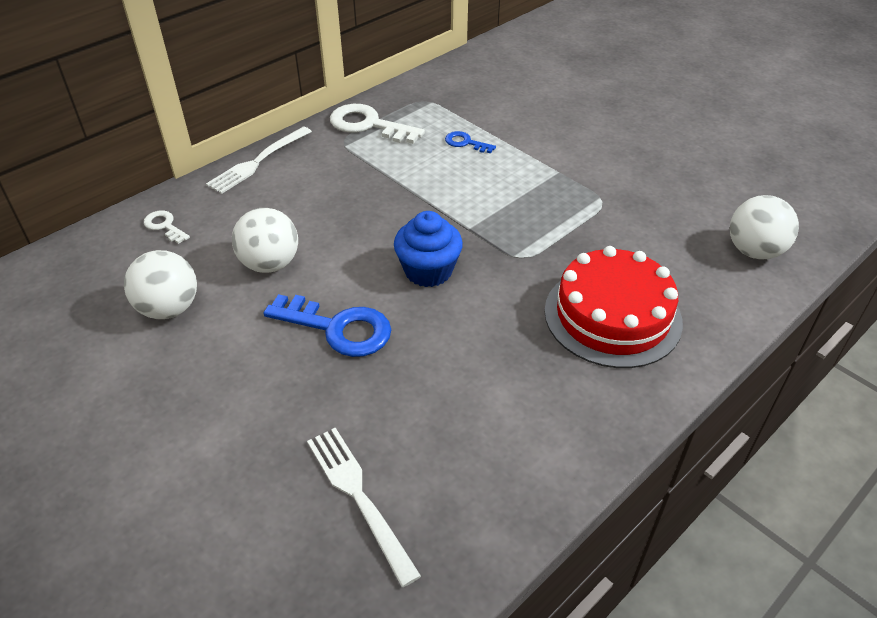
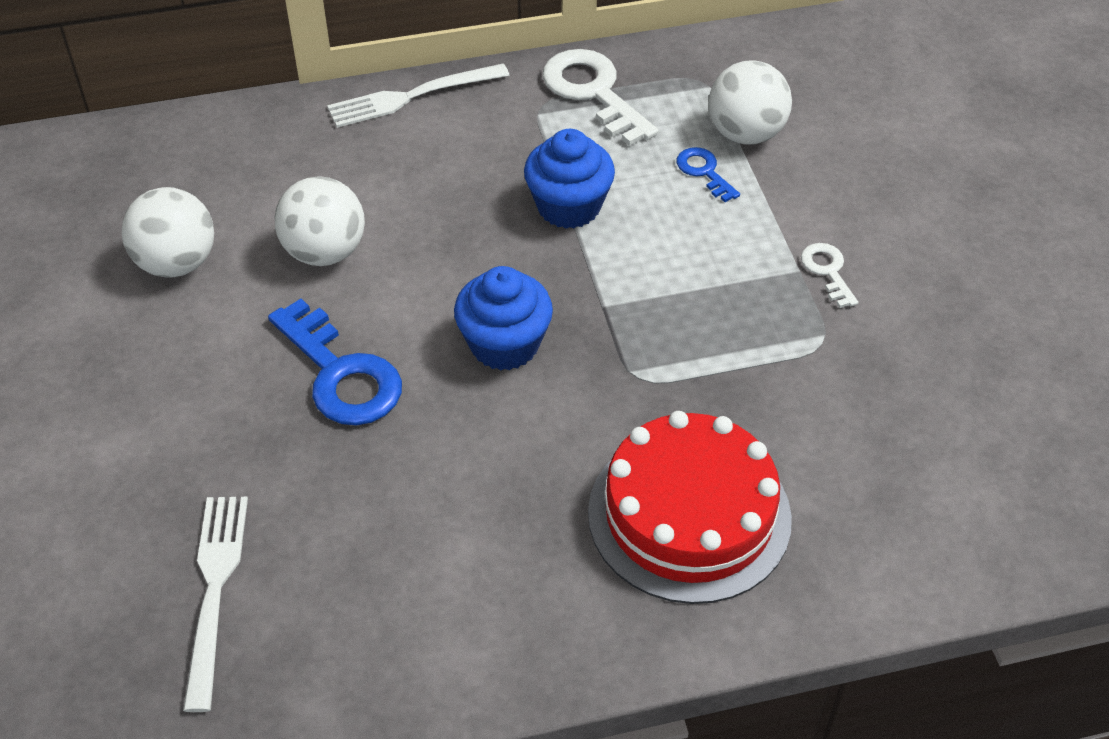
camera: 30 degrees right, 5 degrees up
(164, 226) = (243, 148): white key -> white key (827, 271)
(404, 185) = (569, 206): none -> blue cupcake
(754, 251) = (980, 515): white ball -> white ball (745, 133)

